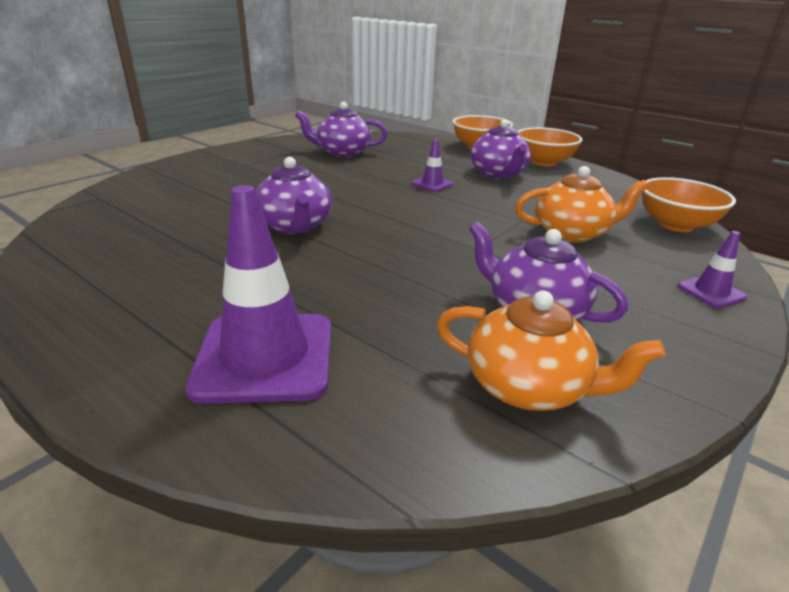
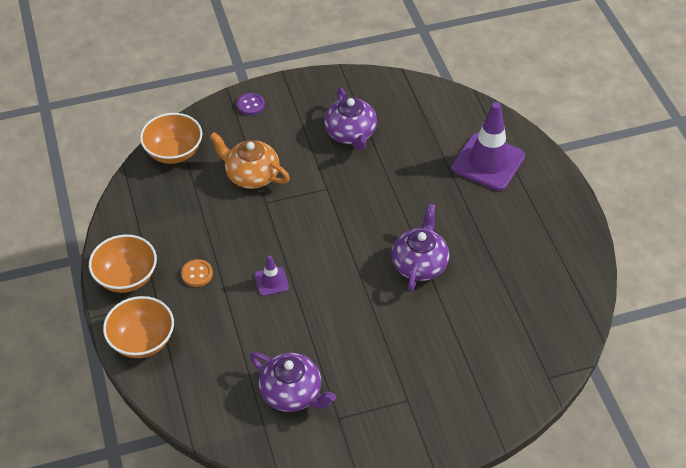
camera: 145 degrees left, 20 degrees up
(498, 174) = (197, 274): purple teapot -> orange button
(529, 387) = (396, 104): orange teapot -> none
(711, 292) = (250, 105): purple traffic cone -> purple button

